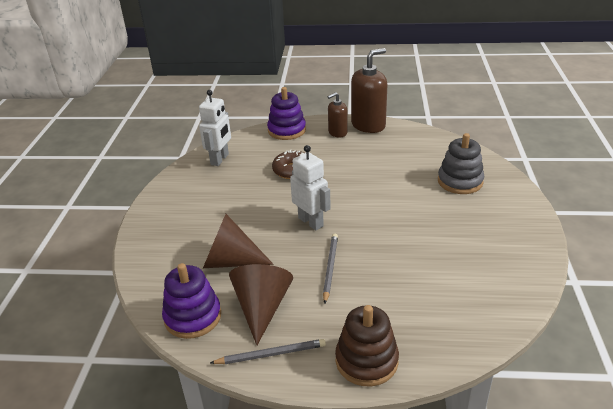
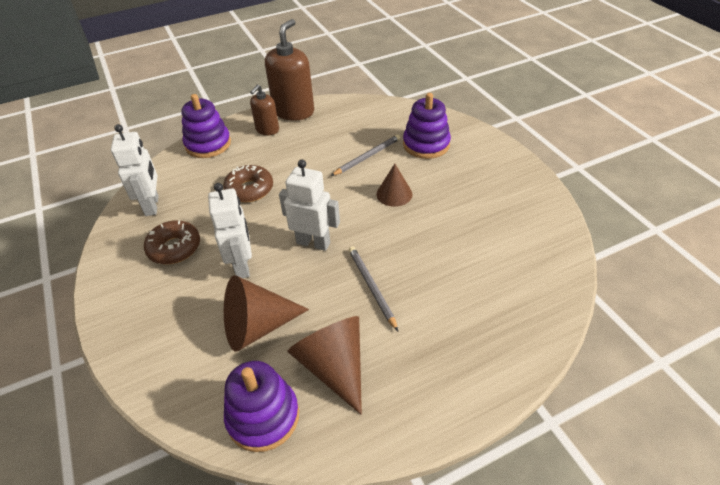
camera: 30 degrees left, 10 degrees up
(214, 191) = (174, 248): none -> brown donut
(250, 219) = (242, 266): none -> white robot
(270, 354) = (383, 417): grey pencil -> grey pencil (367, 157)
(366, 361) = (481, 374): brown stacking toy -> none
(401, 209) = (394, 194): none -> brown cone
(460, 181) = (426, 144): grey stacking toy -> purple stacking toy

